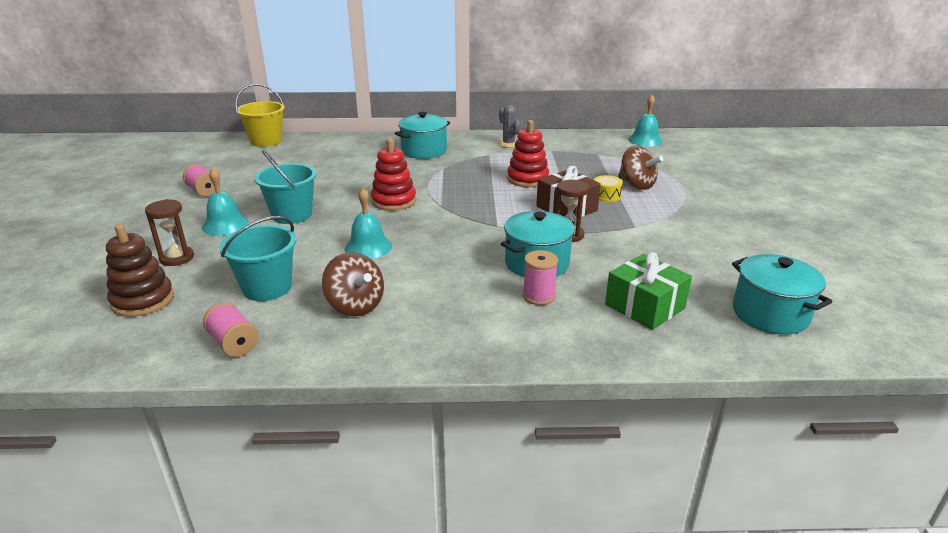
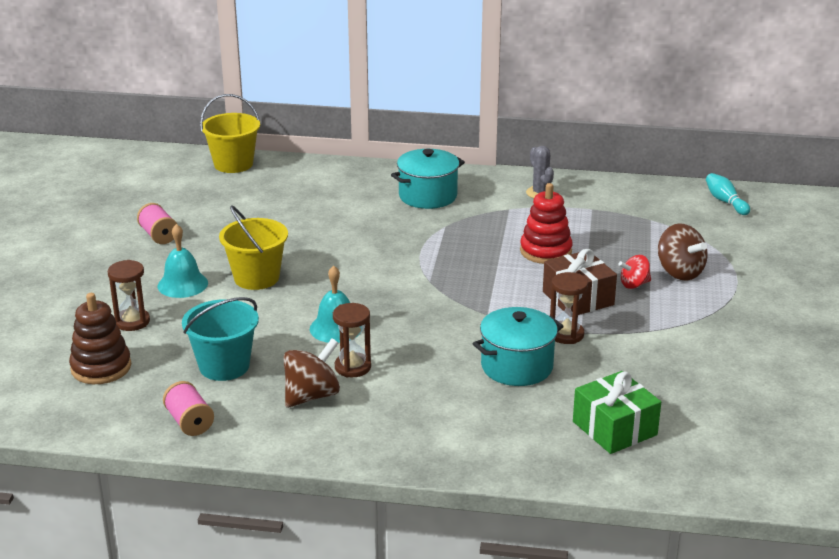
camera: 10 degrees right, 0 degrees up
(292, 215) = (256, 278): turquoise bucket -> yellow bucket
(355, 306) = (312, 395): brown spinning top -> brown spinning top turned 105 degrees counterclockwise
(390, 277) = (352, 367): none -> brown hourglass
(393, 201) = (375, 269): red stacking toy -> none
(538, 296) = (505, 405): pink spool -> none
(606, 195) = (634, 284): yellow drum -> red spinning top
(645, 140) = (725, 201): turquoise bell -> turquoise bowling pin
(770, 314) = (747, 451): turquoise pot -> none

